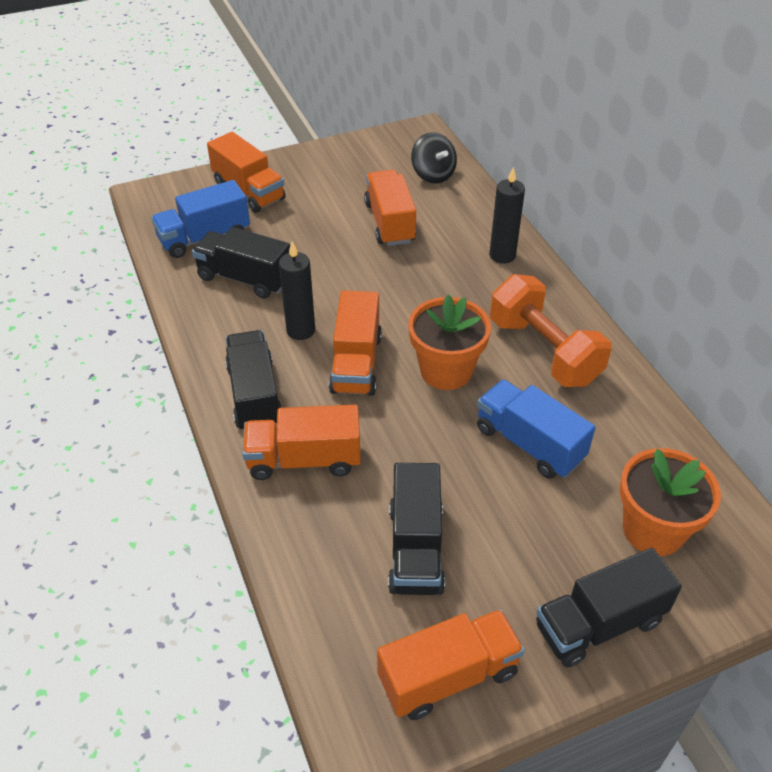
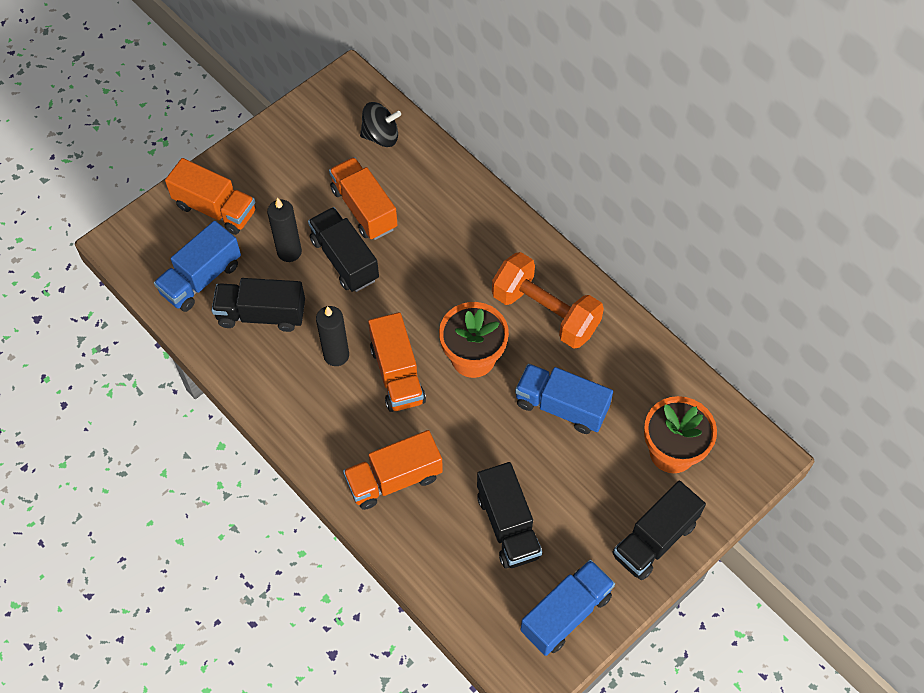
camera: 20 degrees left, 15 degrees up
(255, 395) = (327, 433): black truck -> black truck (344, 259)
(433, 174) = (381, 136): black spinning top -> black spinning top turned 45 degrees counterclockwise
(448, 676) = (566, 613): orange truck -> blue truck
(502, 255) = (477, 218): black candle -> black candle (289, 252)

